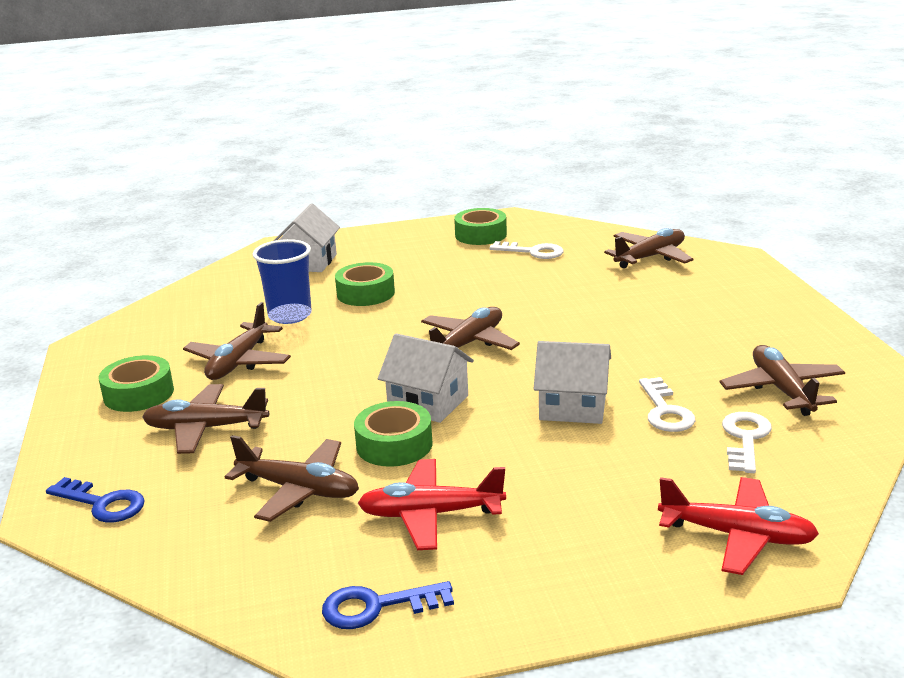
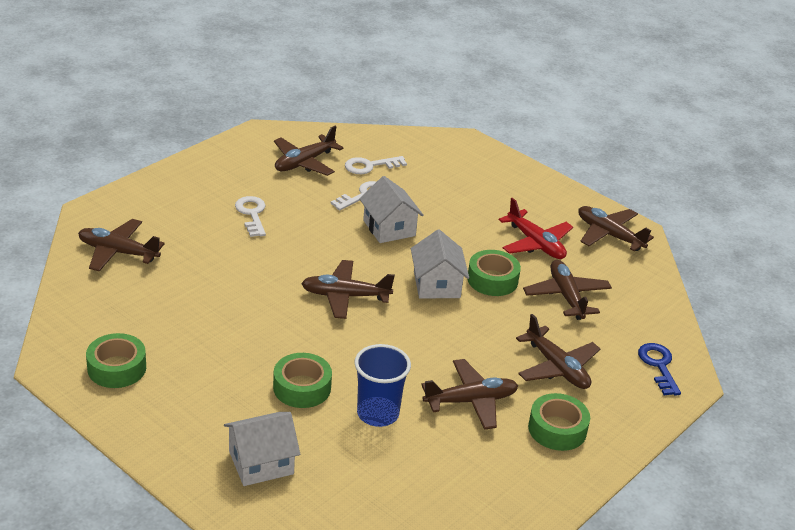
camera: 130 degrees left, 10 degrees up
(377, 606) = (609, 235): blue key -> brown plane
(532, 252) = (143, 320): white key -> white key (252, 214)
(737, 536) = (457, 156): red plane -> none

